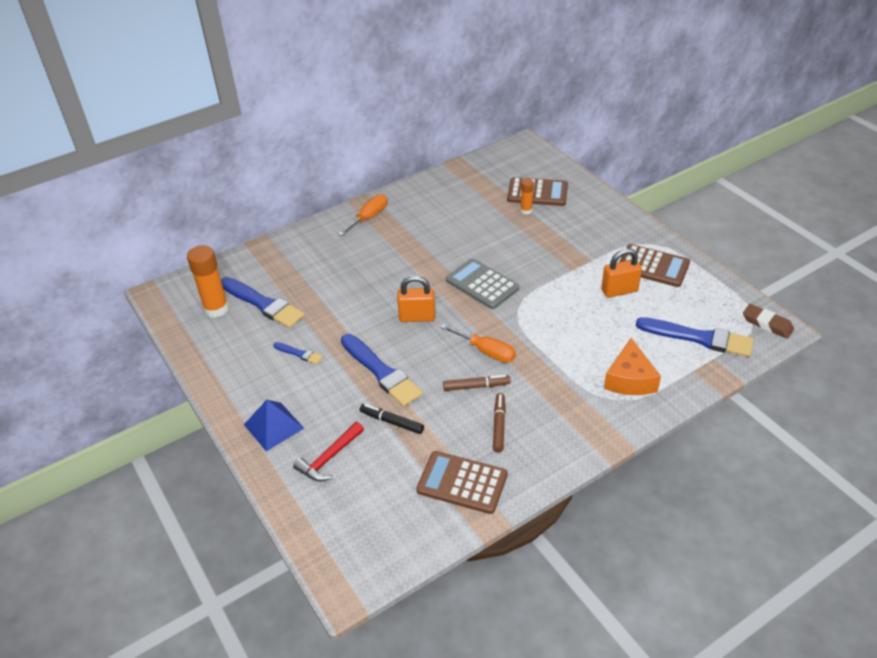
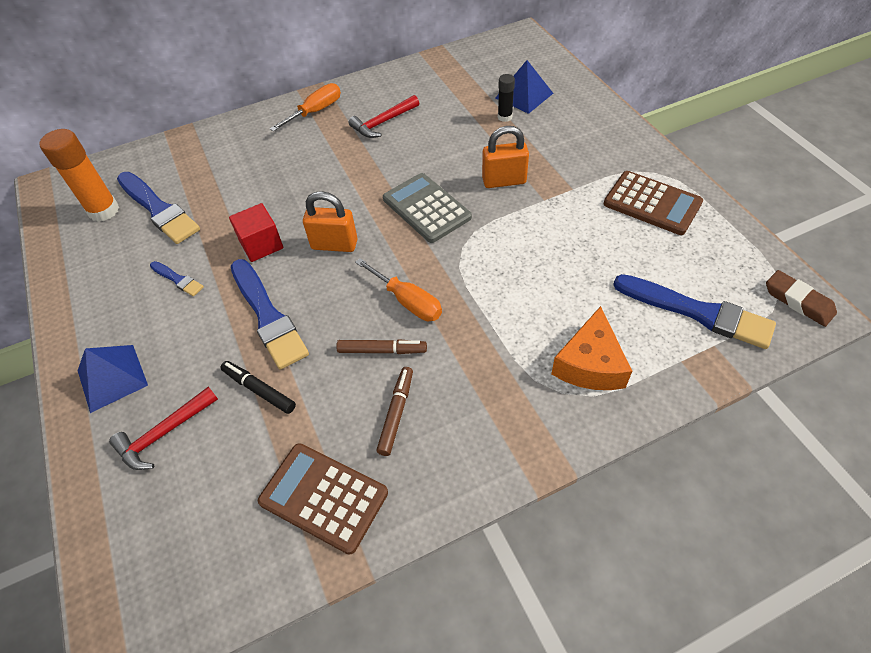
camera: 10 degrees right, 10 degrees up
(358, 322) = (261, 244): none -> red cube
(428, 222) = (383, 122): none -> red hammer
(526, 210) = (504, 117): orange glue stick -> black glue stick
(537, 192) = (524, 95): brown calculator -> blue pyramid
(619, 290) = (601, 233): orange padlock -> orange padlock (504, 181)

